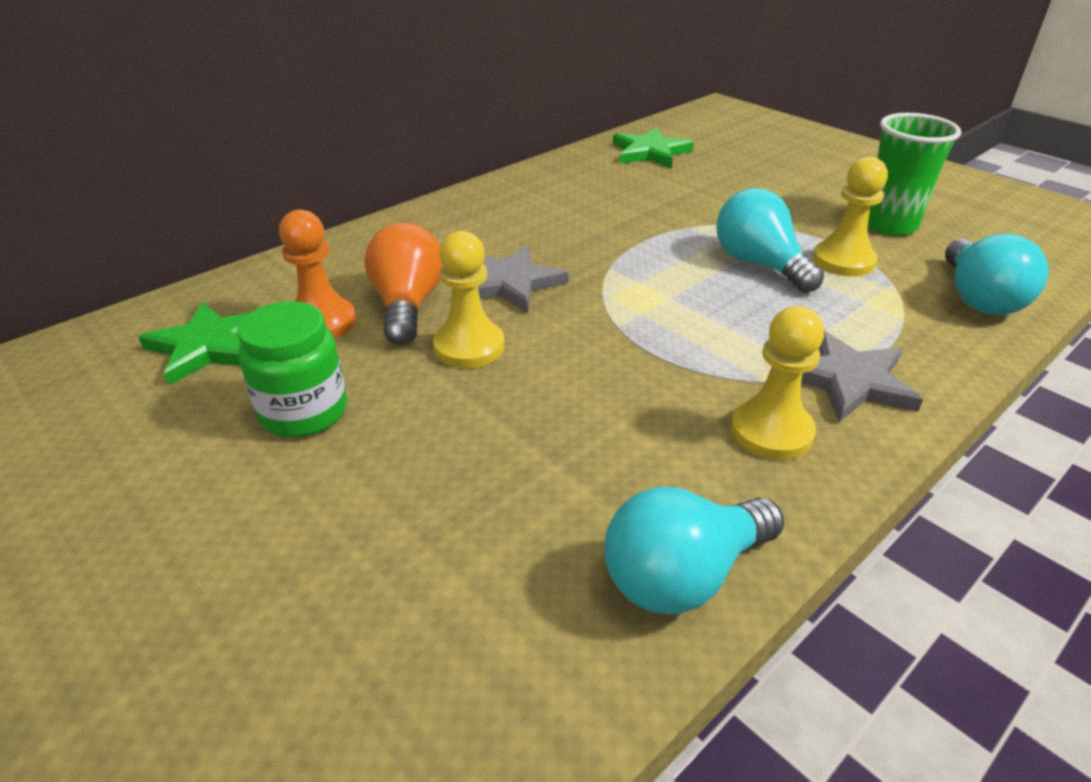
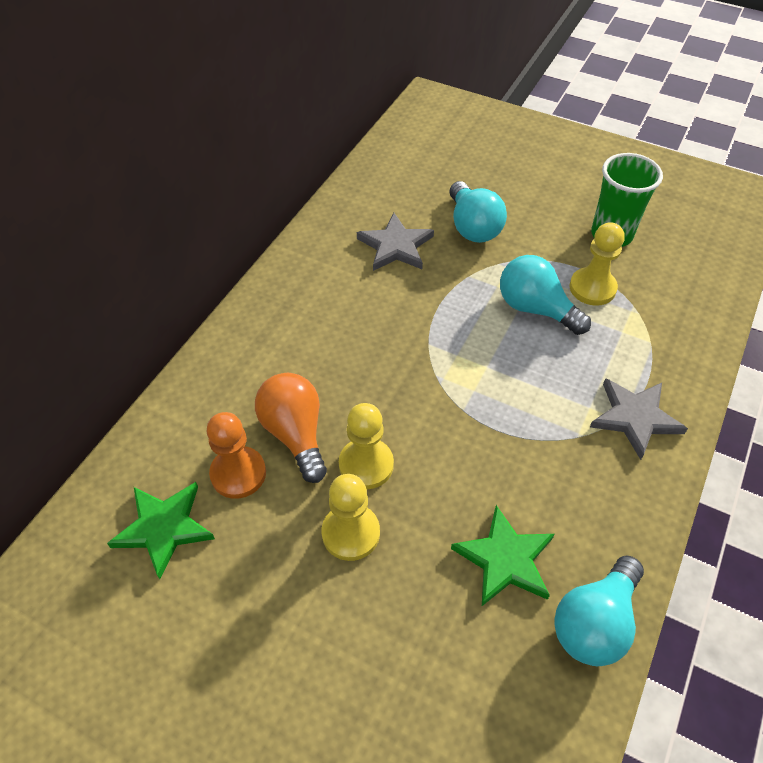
camera: 20 degrees left, 15 degrees up
(304, 412) = (281, 571): green jar -> none
(510, 283) = (361, 384): grey star -> grey star (395, 246)
(650, 152) = (397, 181): green star -> green star (505, 559)
(771, 431) = (602, 482): yellow pawn -> yellow pawn (351, 533)
(978, 298) = (692, 305): turquoise light bulb -> turquoise light bulb (473, 227)

